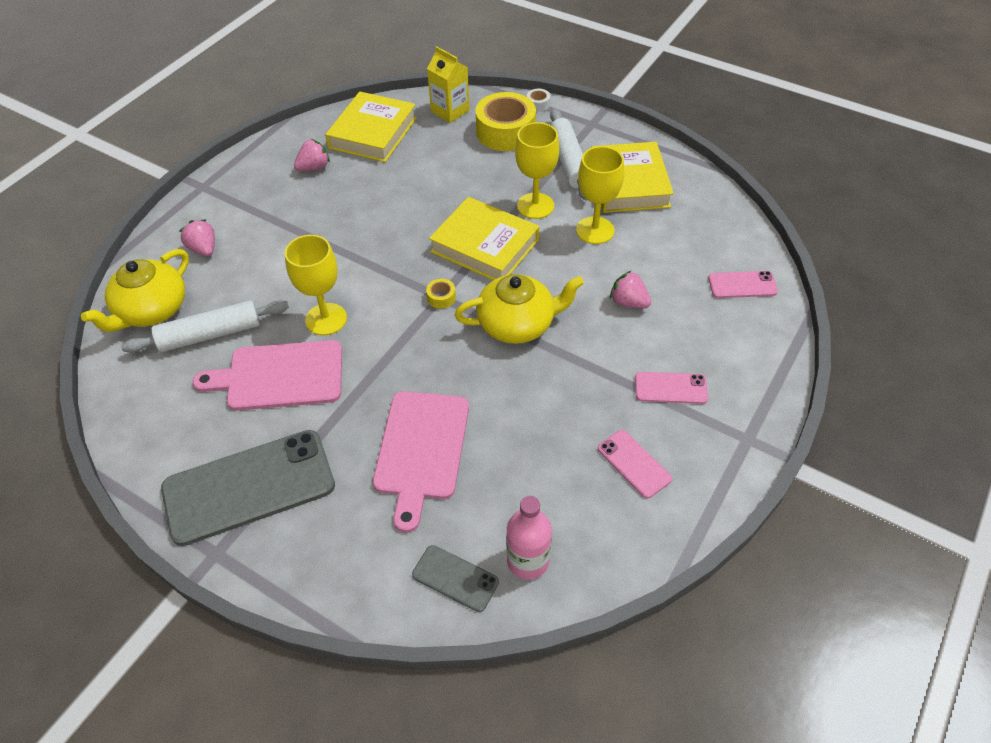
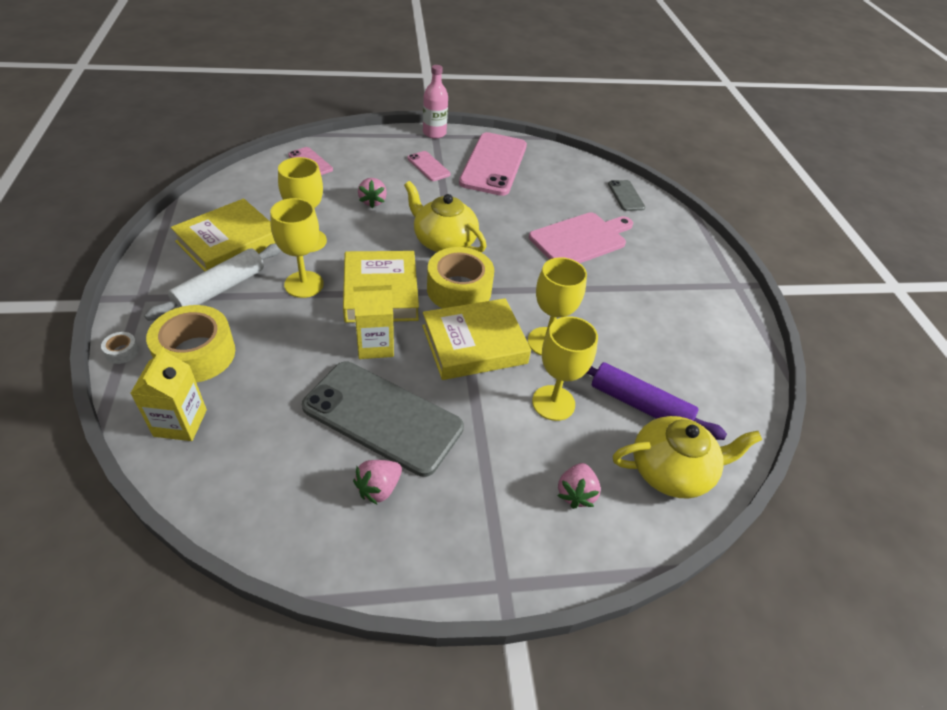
camera: 135 degrees left, 5 degrees down
(210, 334) = (639, 405): white rolling pin -> purple rolling pin
(249, 487) = (693, 297): grey phone -> grey phone (382, 417)
(272, 283) = (553, 403): none -> yellow goblet
(280, 376) = (618, 335): pink cutting board -> none
(314, 167) = (379, 488): pink strawberry -> pink strawberry turned 60 degrees counterclockwise
(373, 133) = (273, 473): yellow book -> yellow book (474, 344)
(428, 216) = (375, 345): none -> yellow carton
(441, 297) = (459, 289): yellow tape -> yellow tape, size x2.45
(528, 560) = (587, 178): pink bottle -> pink bottle (434, 133)
(634, 464) = (494, 164): pink phone -> pink phone, size x2.12

